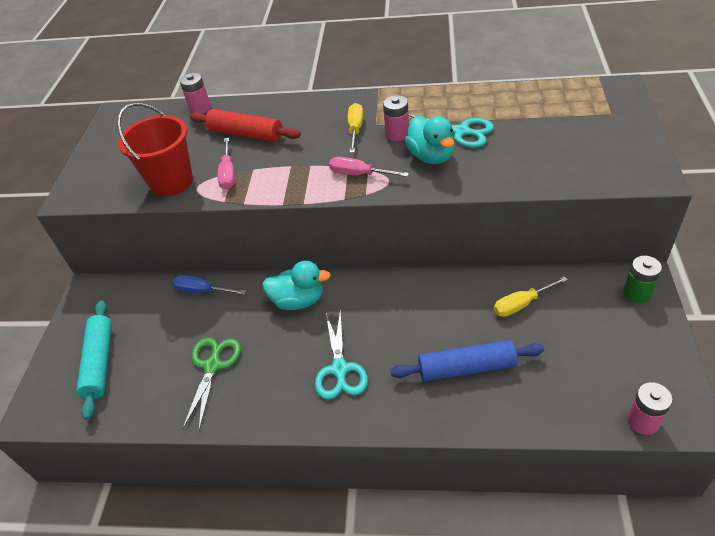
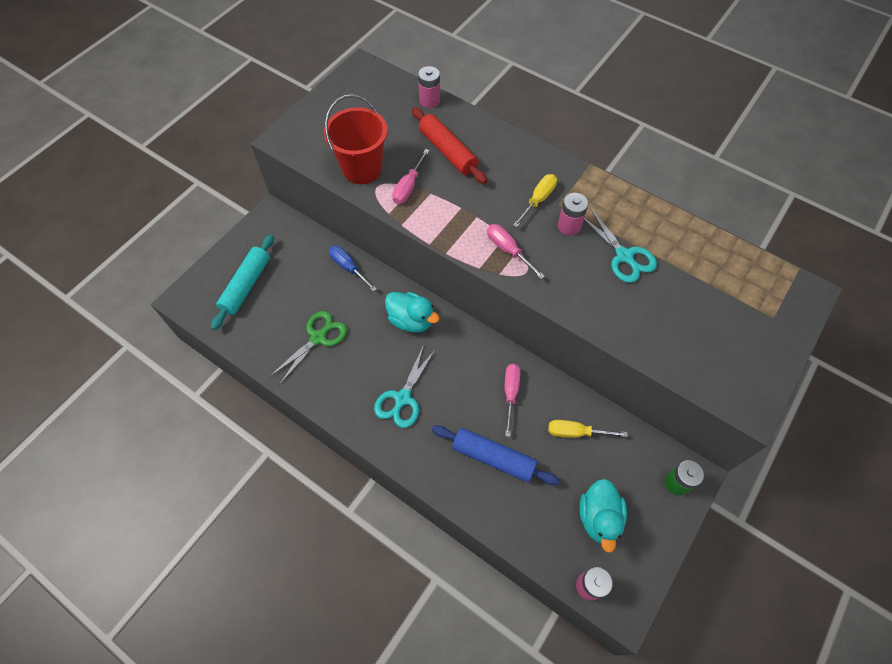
camera: 25 degrees right, 15 degrees up
(431, 156) = (579, 267): turquoise duck -> turquoise duck (599, 517)
(439, 307) = (510, 393): none -> pink screwdriver

